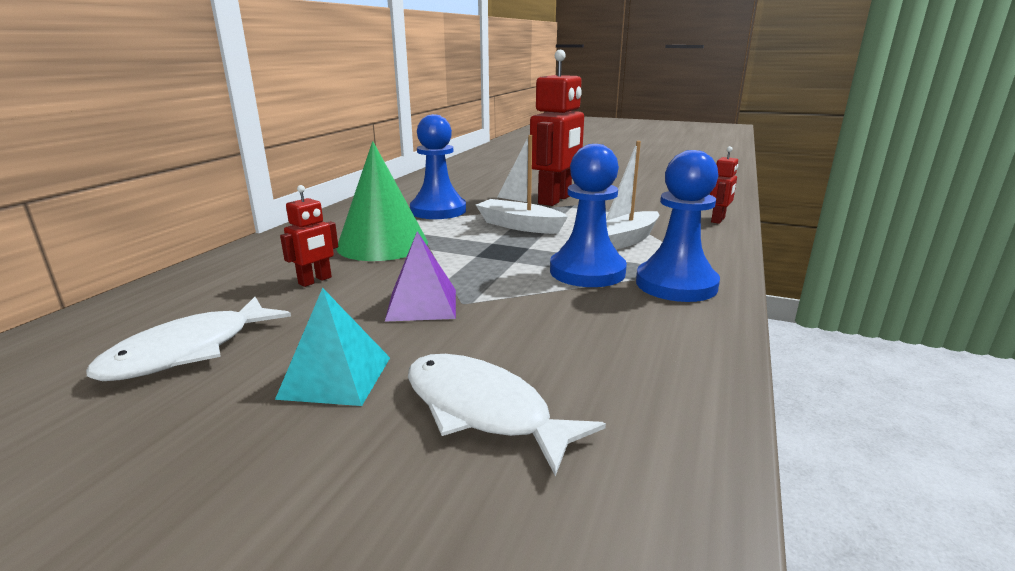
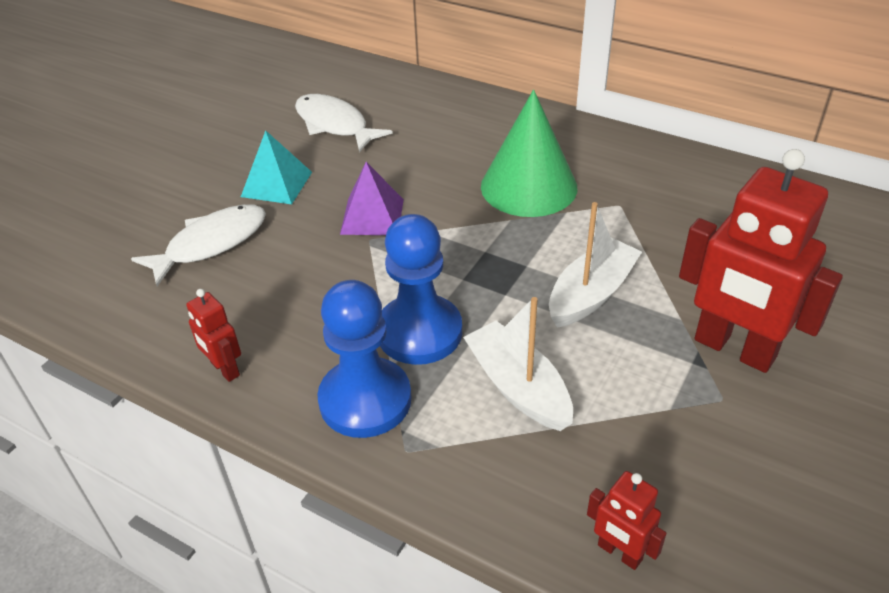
camera: 100 degrees right, 20 degrees up
(315, 281) = (438, 157): red robot -> red robot (225, 369)
(438, 211) = (660, 223): blue pawn -> none

